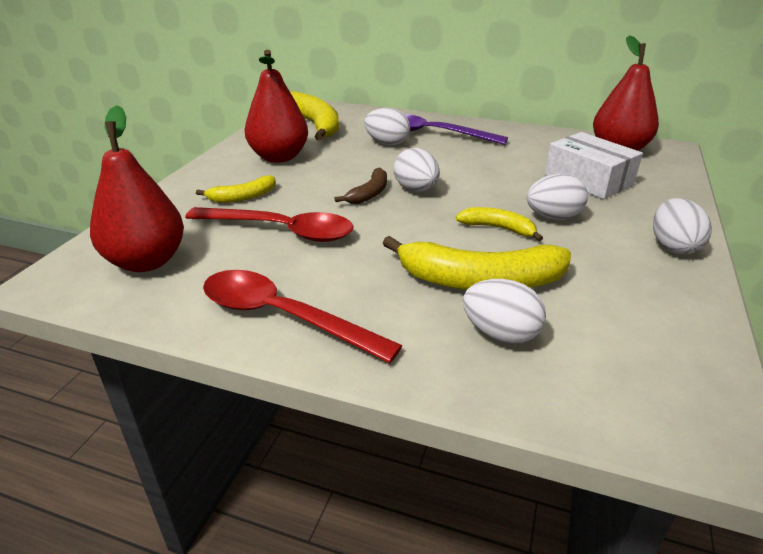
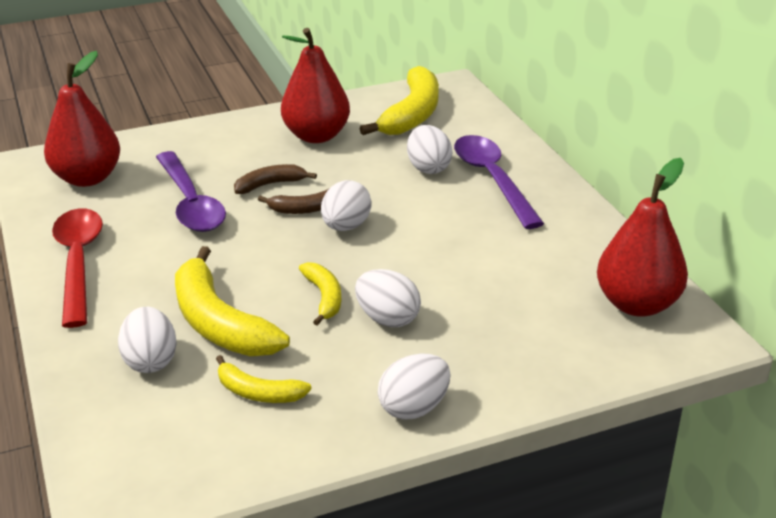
camera: 50 degrees right, 0 degrees up
(243, 197) = (222, 160): yellow banana -> yellow banana (258, 392)
(281, 231) = (190, 203): red spoon -> purple spoon
(313, 193) = (270, 184): none -> brown banana
(588, 180) = (512, 310): white box -> none

